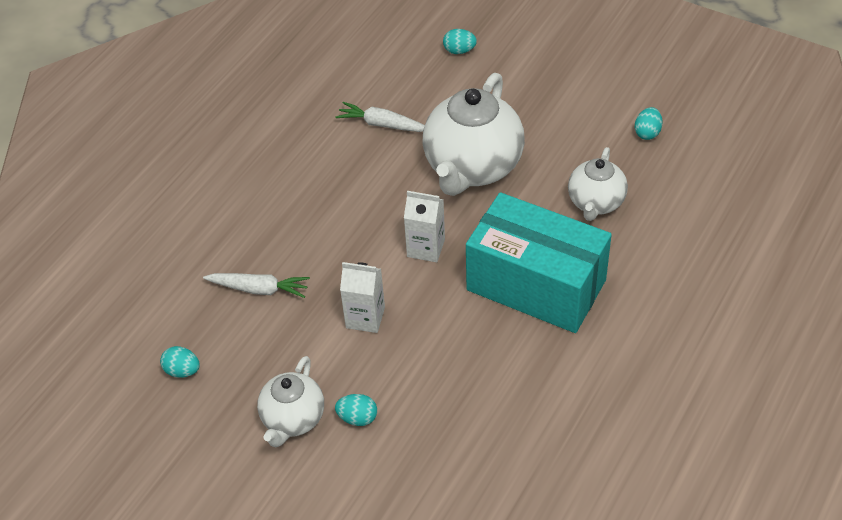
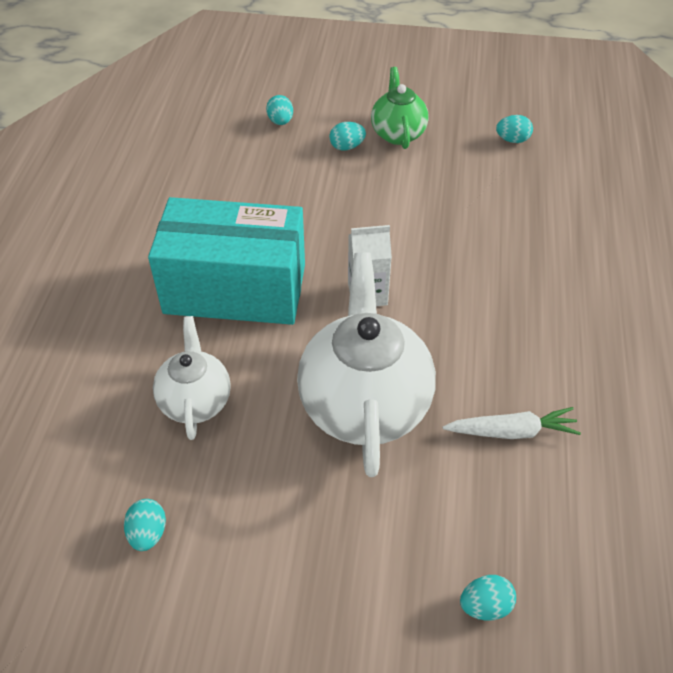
camera: 155 degrees right, 0 degrees up
(259, 289) = (502, 212): white carrot -> none
(293, 419) = (398, 133): white teapot -> green teapot
(365, 317) = (388, 216): white carton -> none
(412, 482) = (280, 121): none -> turquoise egg

